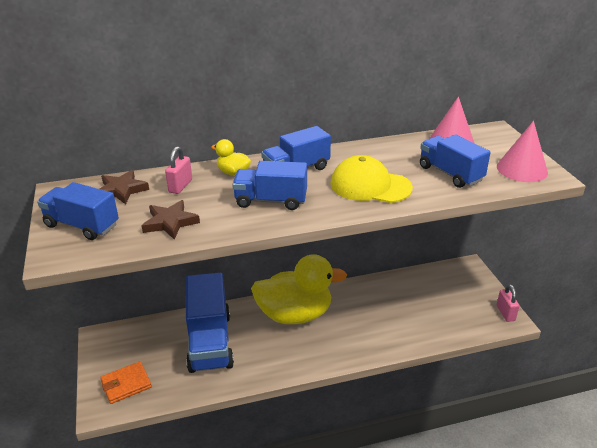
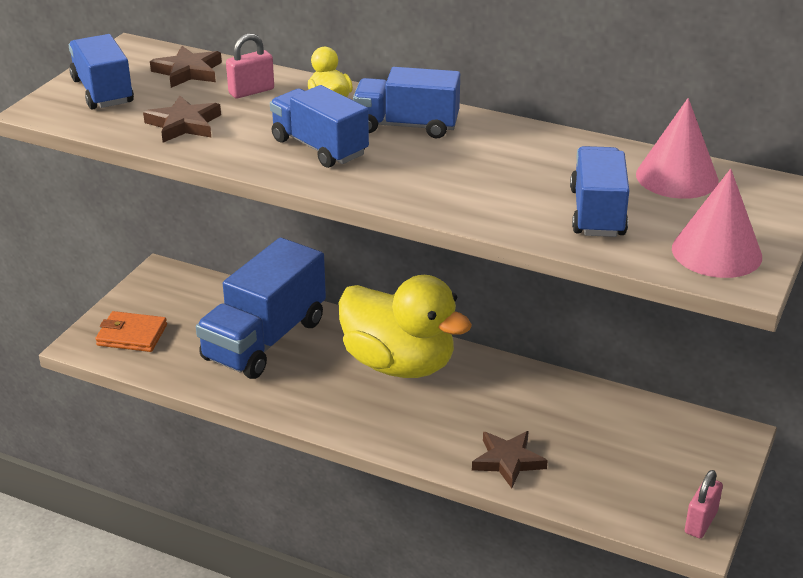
camera: 40 degrees right, 0 degrees up
(370, 186) = (463, 181): yellow cap -> none
(402, 334) = (508, 461): none -> brown star

